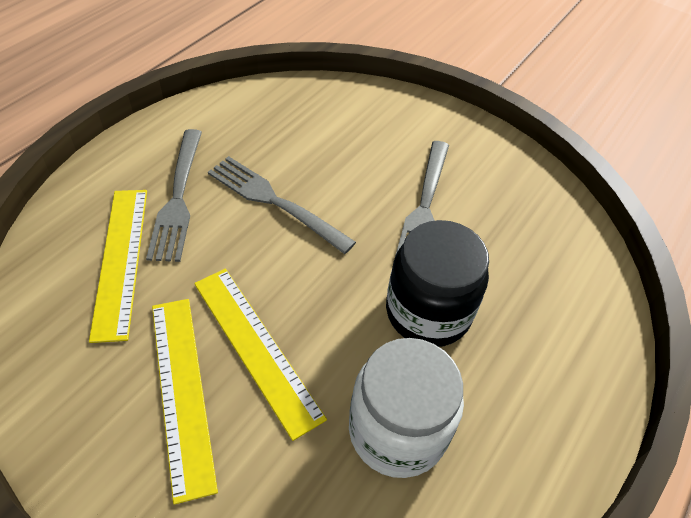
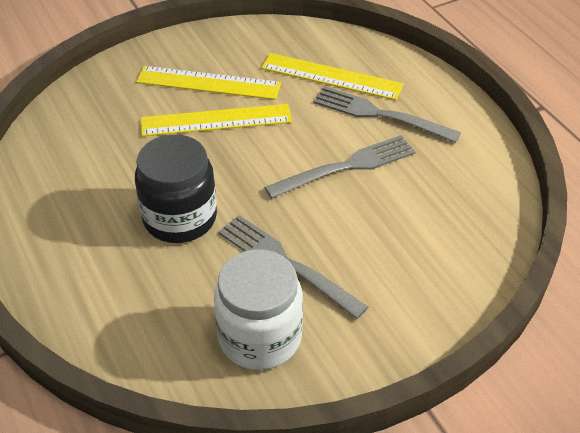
camera: 120 degrees right, 5 degrees down
(397, 430) = (108, 165): white jar -> white jar (260, 337)

